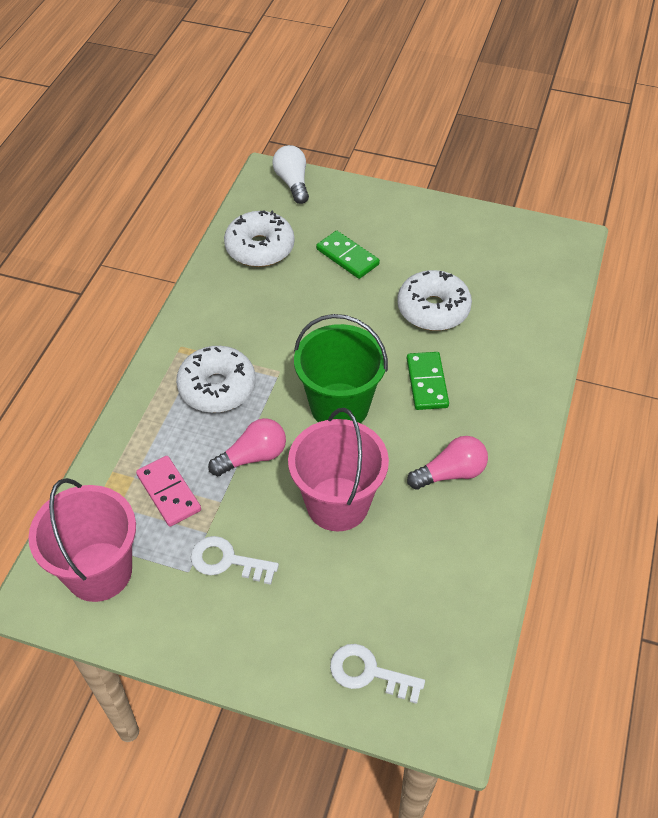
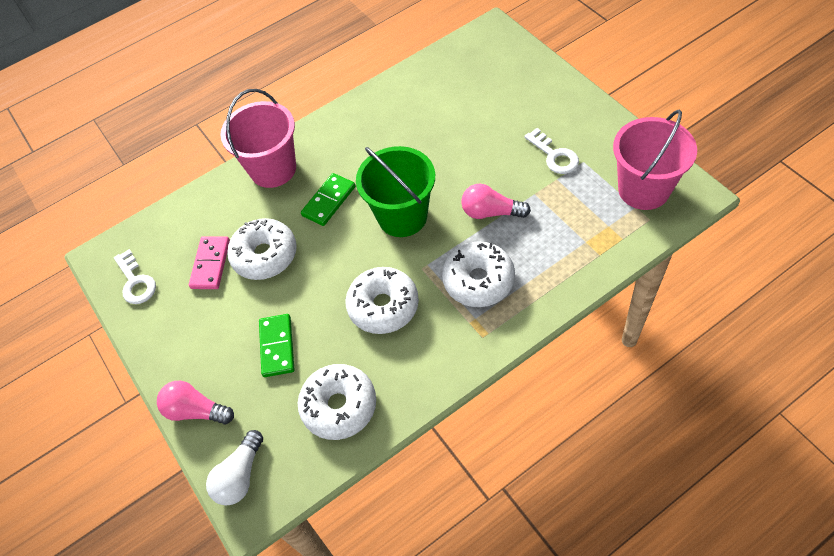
camera: 135 degrees left, 5 degrees up
(168, 493) = (566, 217): pink domino -> pink domino (211, 264)
(287, 325) = (383, 306): none -> white donut
(337, 504) = (459, 154): pink bucket -> pink bucket (273, 169)
(369, 673) = (514, 66): white key -> white key (136, 282)
(450, 473) = (374, 137): pink light bulb -> pink light bulb (196, 410)

